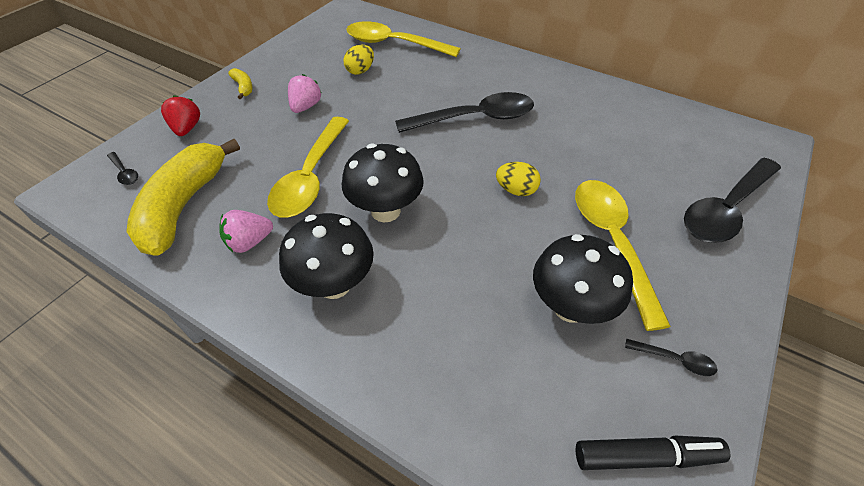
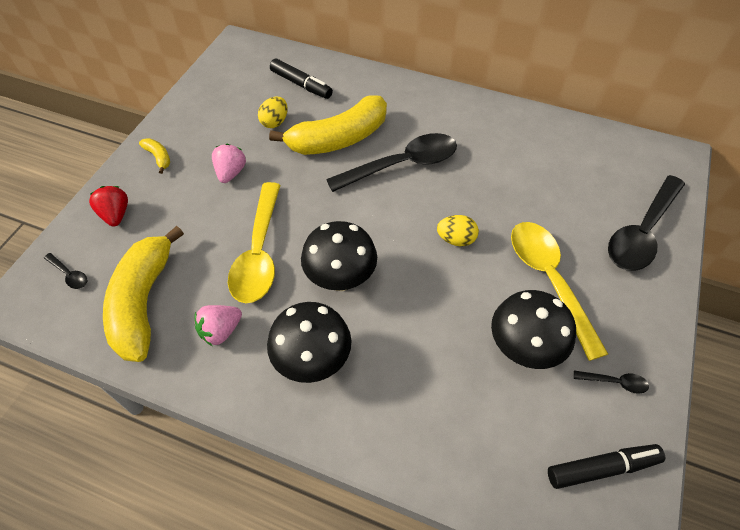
camera: 10 degrees left, 5 degrees up
(394, 44) = (301, 84): yellow spoon -> black marker
(418, 90) = (339, 138): none -> yellow banana

